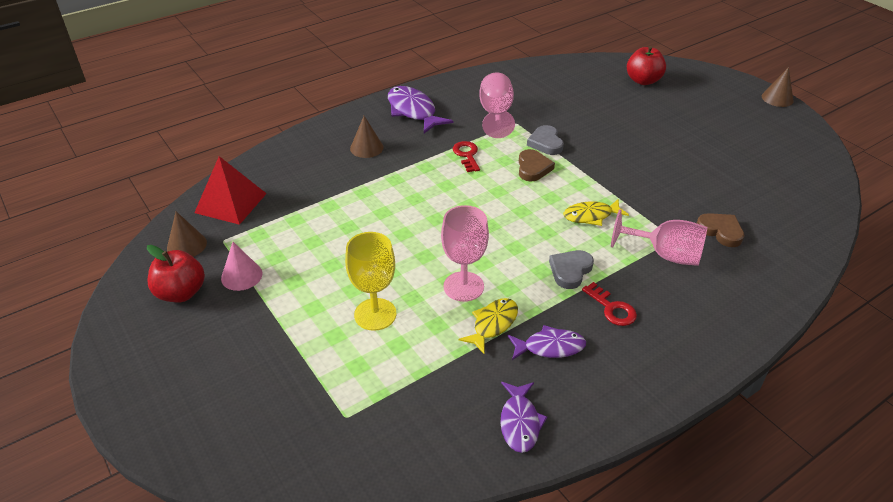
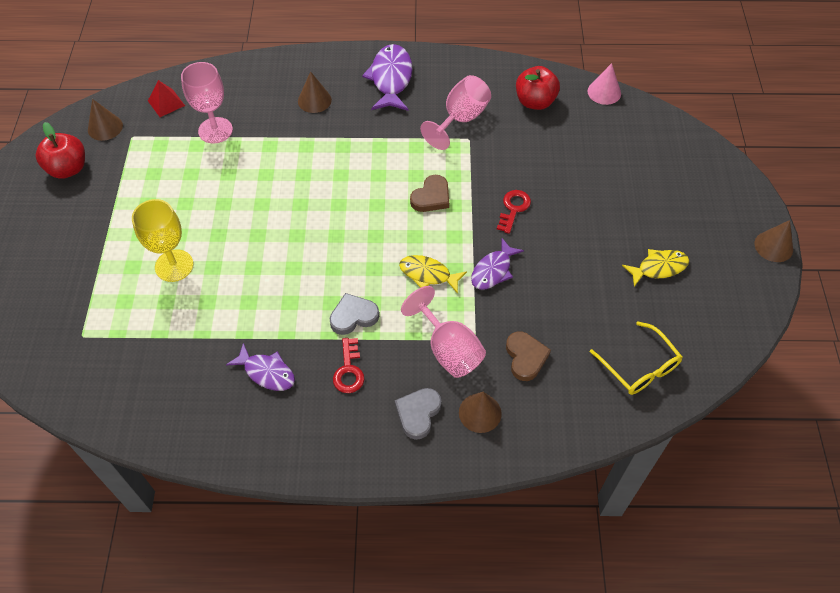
camera: 35 degrees right, 15 degrees up
(230, 203) = (166, 103): red pyramid -> red pyramid, size x0.58
(241, 276) = (117, 177): pink cone -> pink cone (604, 92)
(463, 286) = (258, 280): pink goblet -> pink goblet (215, 130)
(467, 155) = (389, 152): red key -> red key (513, 209)
(493, 324) = (246, 326): yellow fish -> yellow fish (659, 267)
(520, 422) = (184, 417): purple fish -> purple fish (493, 270)
(545, 143) = (471, 175): grey heart -> grey heart (418, 413)
(643, 81) = (650, 151): red apple -> red apple (535, 102)
(736, 282) = (480, 413): none -> brown cone
(793, 199) = (639, 367): none -> yellow glasses

